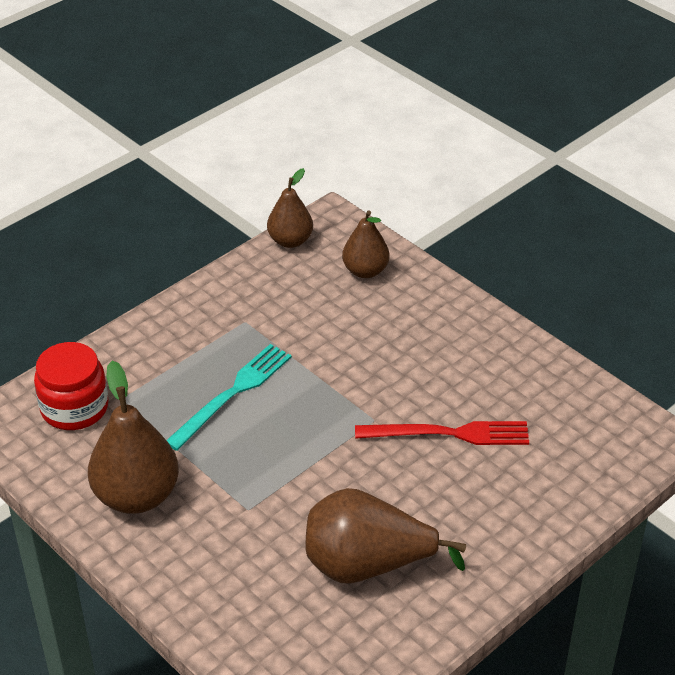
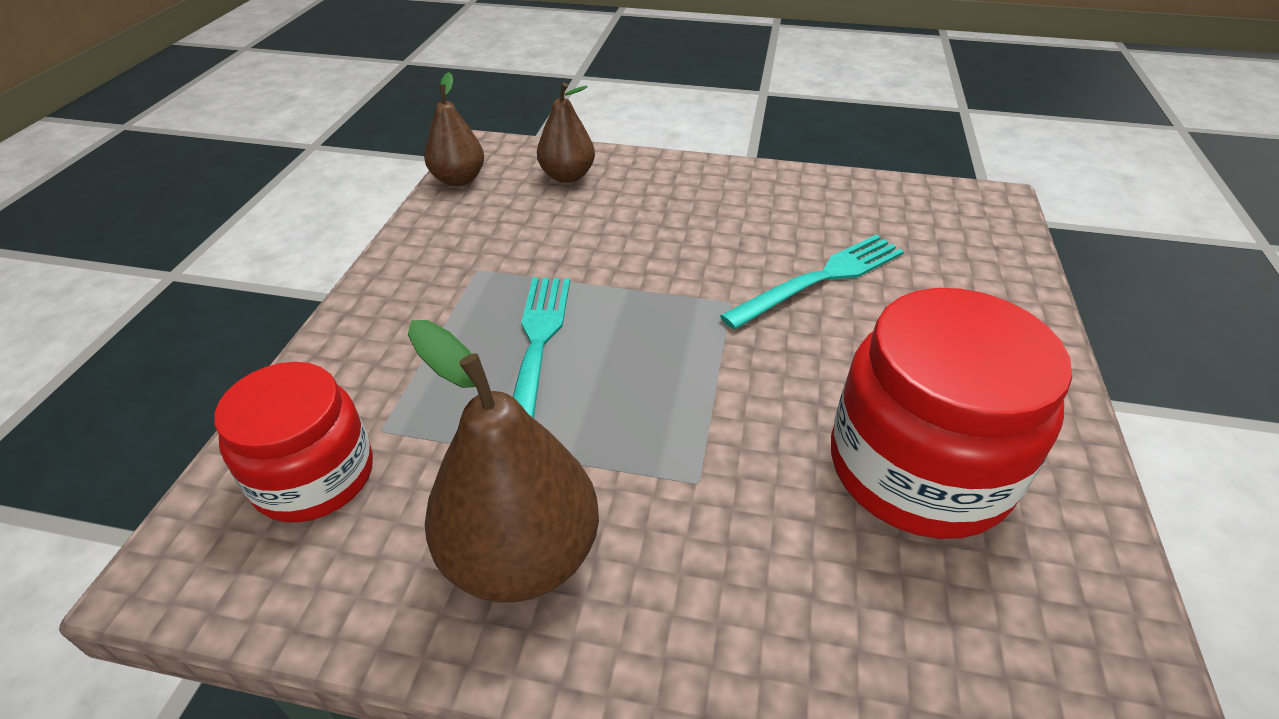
camera: 35 degrees left, 0 degrees up
(367, 565) = (918, 467): brown pear -> red jar
(449, 434) = (820, 279): red fork -> turquoise fork

